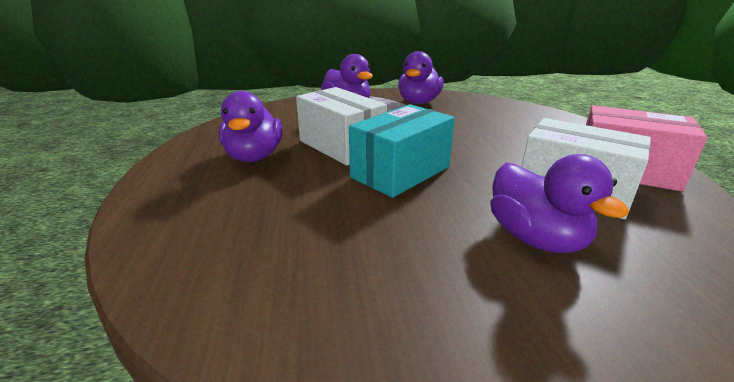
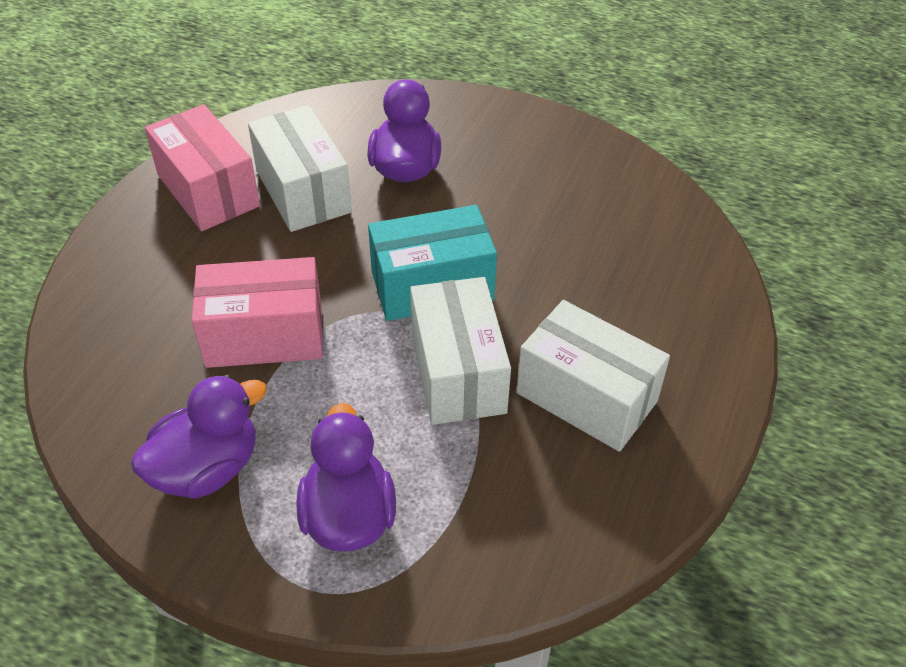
camera: 150 degrees left, 20 degrees up
(254, 156) = (586, 397): purple duck -> white box
(461, 131) = (264, 335): none -> pink box

